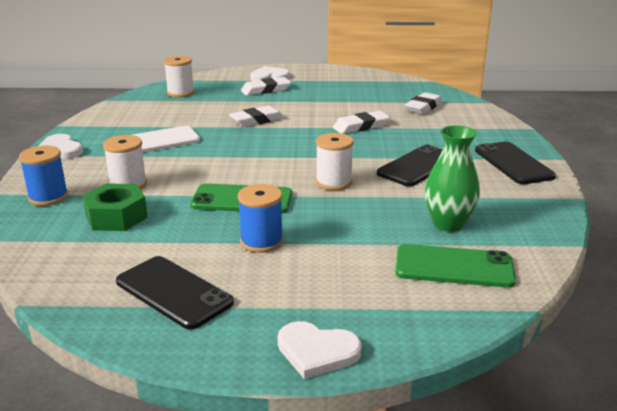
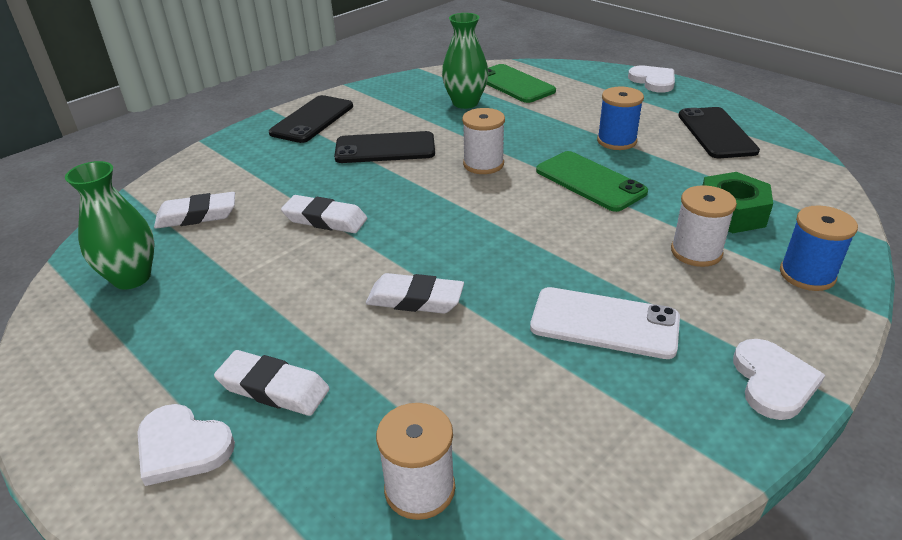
camera: 135 degrees left, 10 degrees up
(388, 88) = (132, 278): none -> green vase

